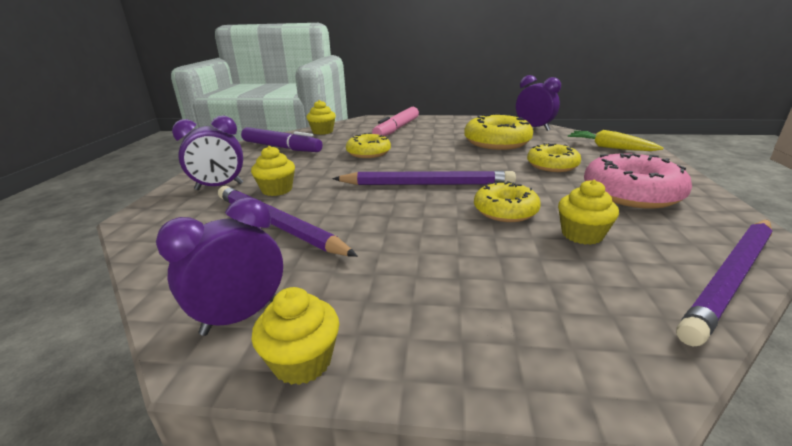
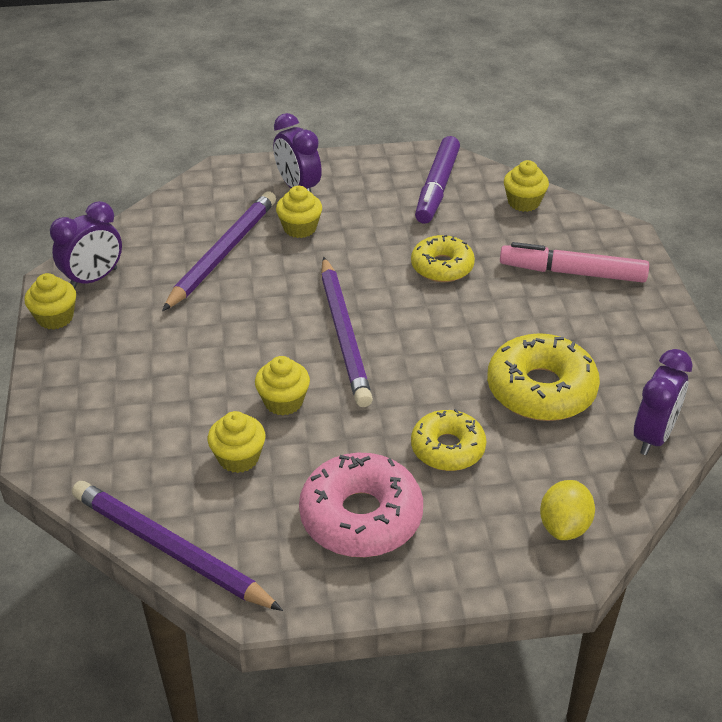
camera: 75 degrees right, 15 degrees up
(241, 316) = (93, 279): purple clock -> purple clock turned 105 degrees clockwise
(505, 211) = (283, 402): yellow donut -> yellow cupcake
(609, 147) = (564, 526): yellow carrot -> yellow lemon

